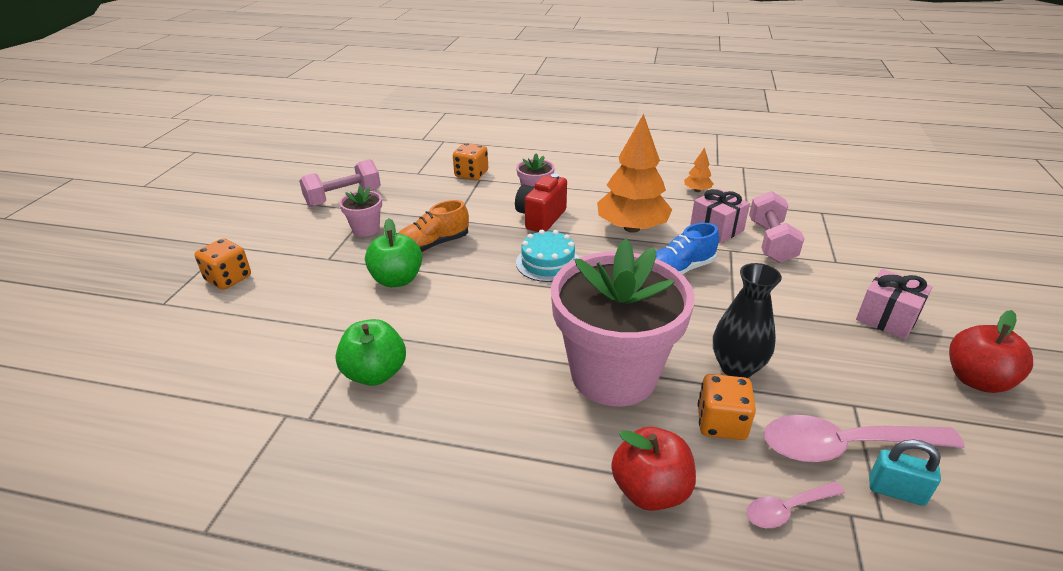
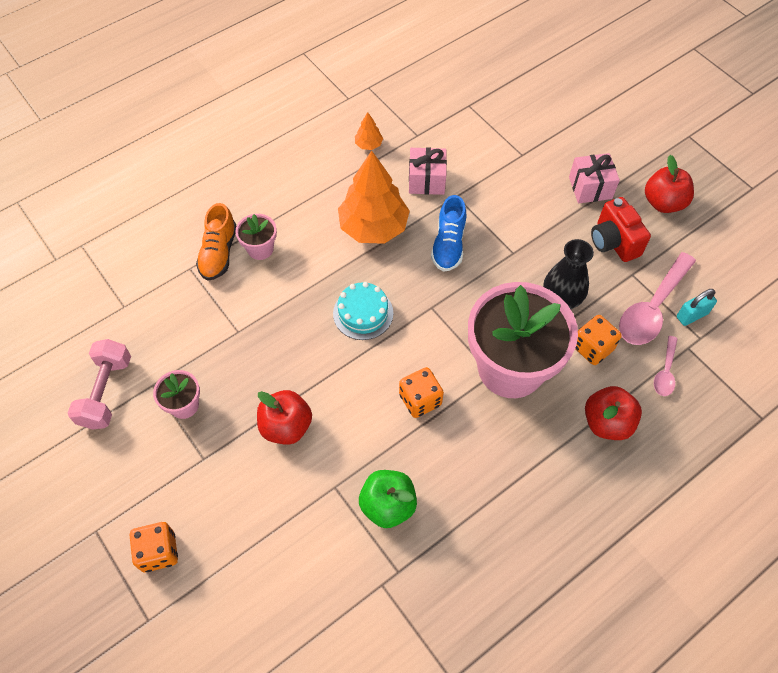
camera: 50 degrees left, 25 degrees up
(397, 280) = (286, 426): green apple -> red apple
(432, 245) = (261, 372): orange shoe -> orange shoe (219, 253)
(471, 174) = (174, 268): orange dice -> orange dice (420, 400)
(541, 218) = (299, 272): red camera -> red camera (613, 242)
(771, 242) = (470, 166): pink dumbbell -> none

